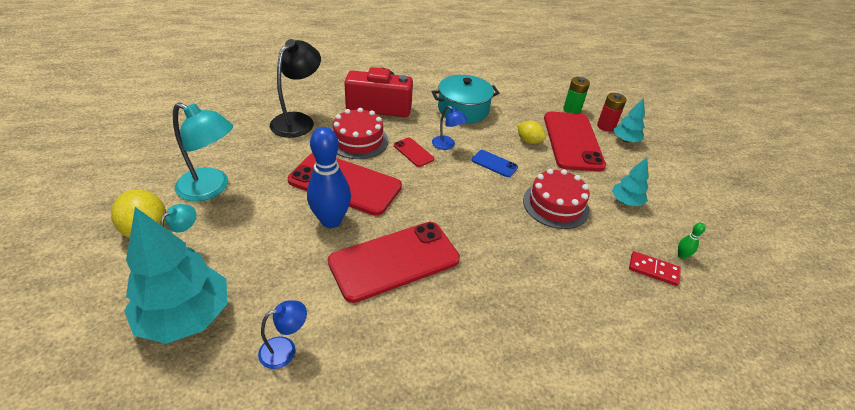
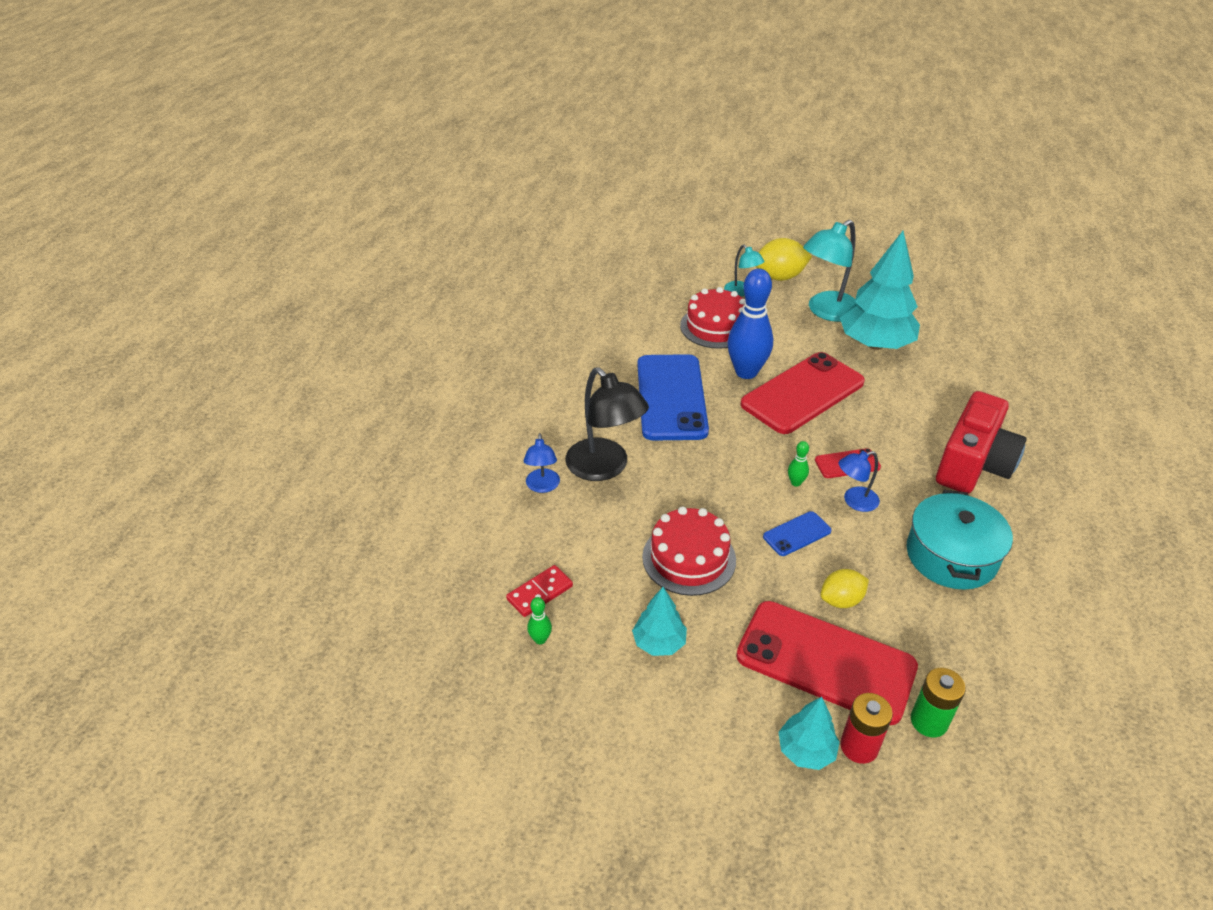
camera: 120 degrees right, 0 degrees up
(185, 317) = (674, 287): turquoise tree -> turquoise tree (875, 344)
(285, 349) = (616, 323): blue lamp -> blue lamp (542, 486)
(298, 120) = (945, 384): black lamp -> black lamp (605, 468)
(358, 140) = (887, 423): red cake -> red cake (715, 327)
(394, 261) = (671, 397): red phone -> blue phone
(449, 171) = (796, 483): none -> green bowling pin

